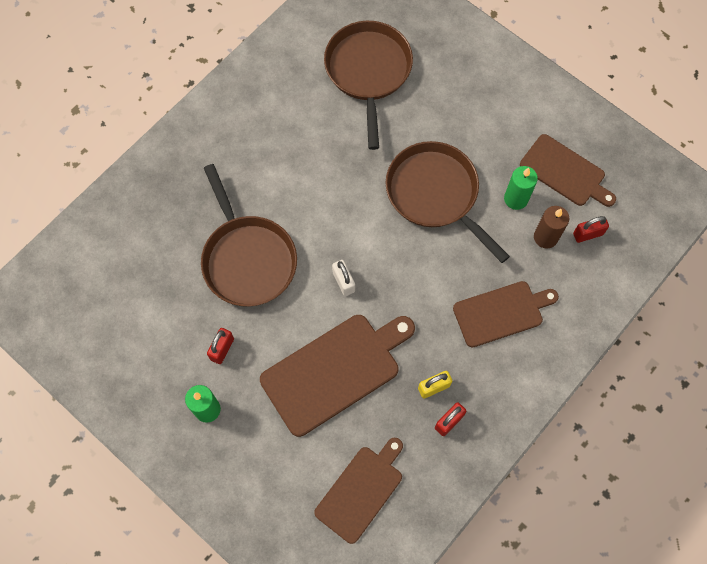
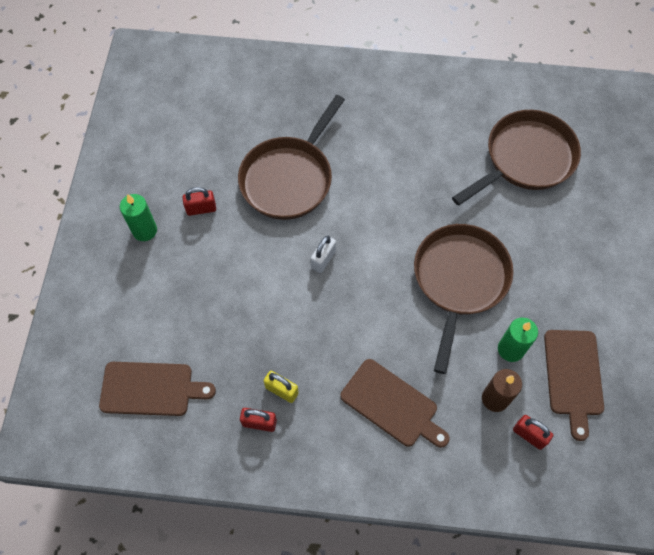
camera: 55 degrees right, 5 degrees down
(335, 371) = (241, 302): brown cutting board -> none

